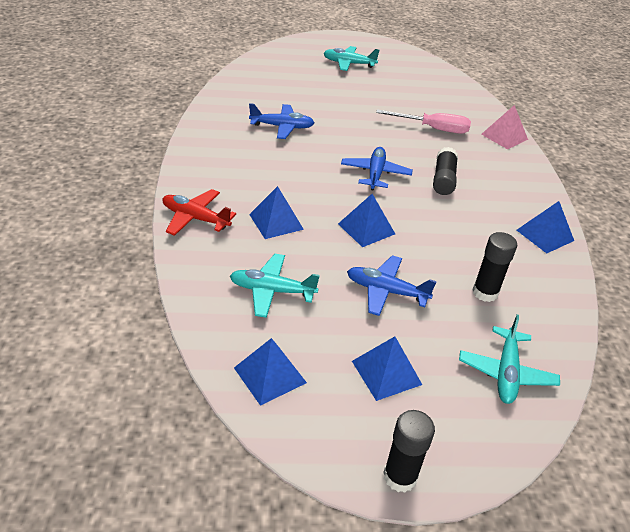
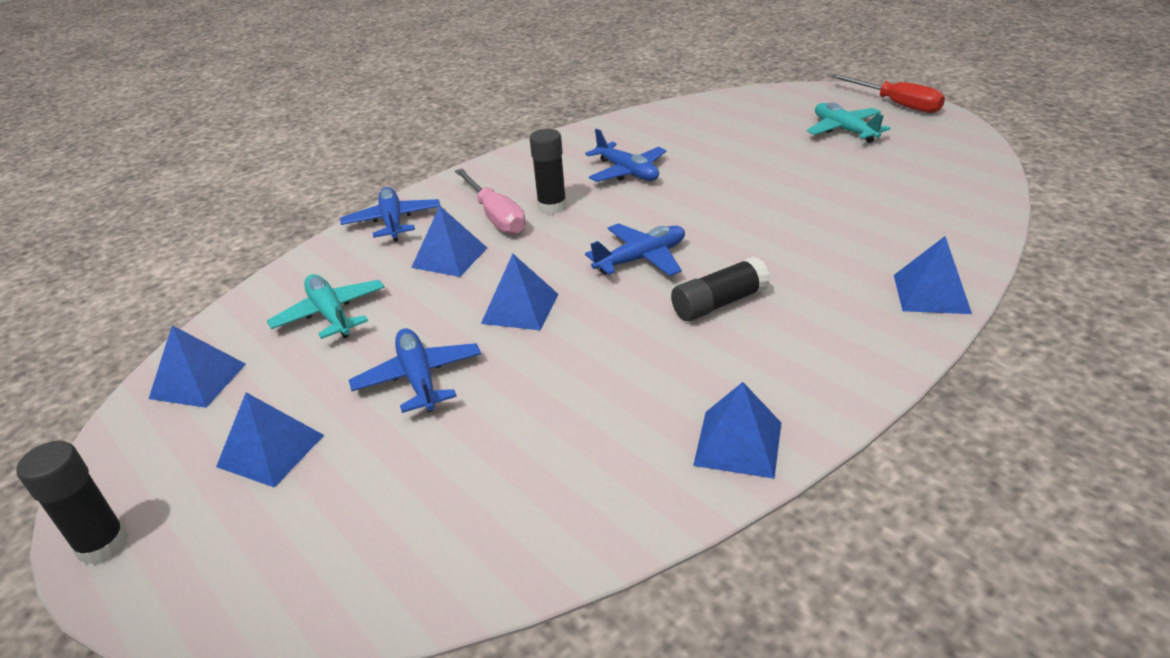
camera: 55 degrees right, 5 degrees down
(195, 218) = (393, 222): red plane -> blue plane
(348, 40) = (896, 104): none -> red screwdriver
(433, 129) = (824, 241): pink screwdriver -> pink screwdriver (495, 216)
(485, 292) = (516, 452): black glue stick -> black glue stick (552, 207)
(504, 136) = (931, 293): pink pyramid -> blue pyramid
(506, 372) = (365, 548): turquoise plane -> none

